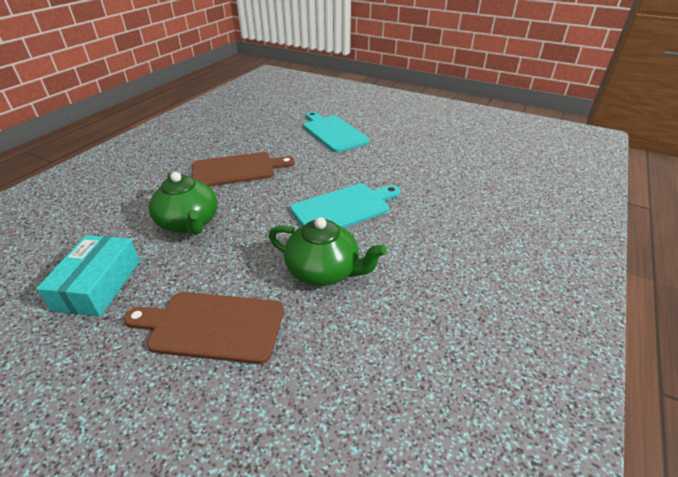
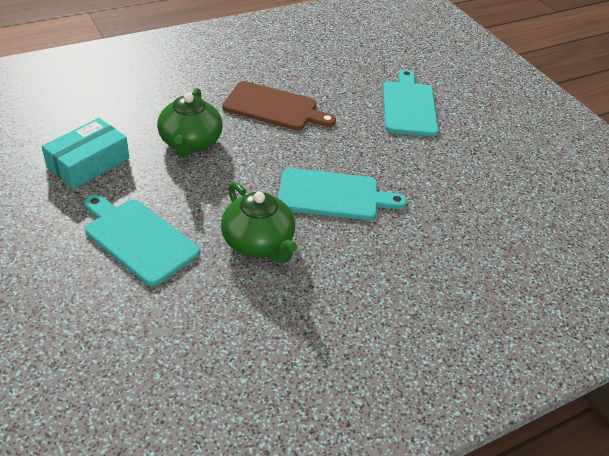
camera: 30 degrees right, 5 degrees up
(212, 326) = (138, 239): brown cutting board -> turquoise cutting board

